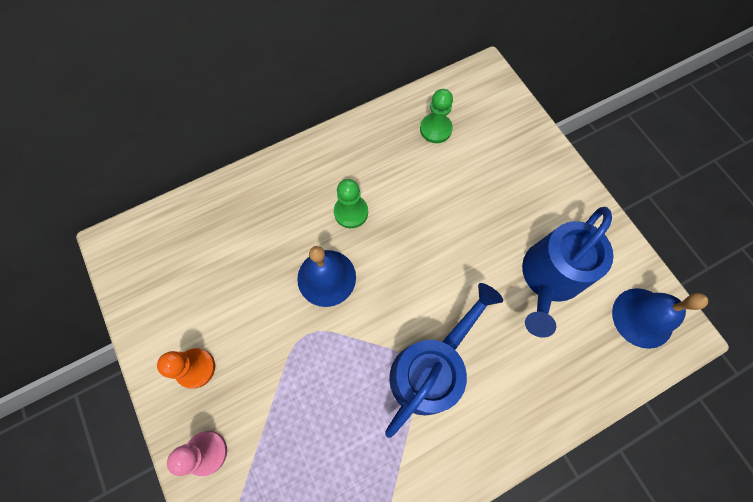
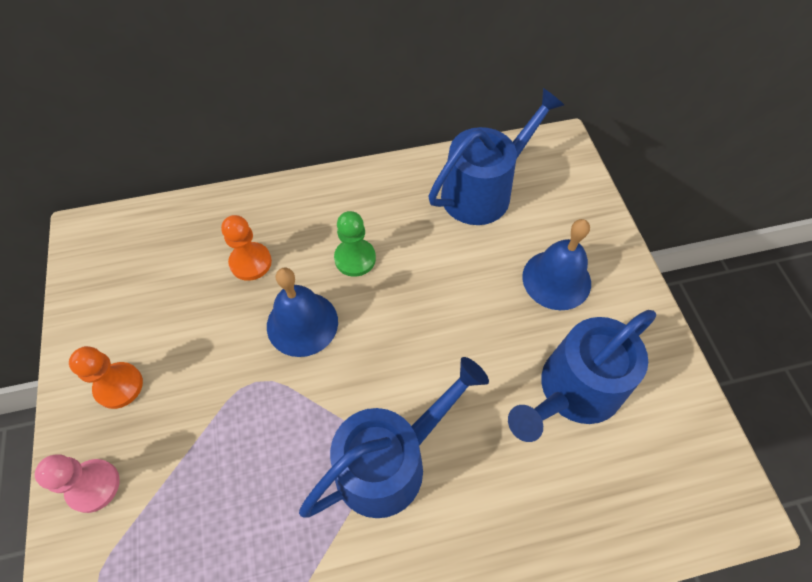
camera: 15 degrees right, 10 degrees down
(266, 236) = (250, 262): none -> orange pawn
(435, 129) = (483, 191): green pawn -> blue watering can
(642, 317) = (685, 471): blue bell -> blue bell (556, 279)

